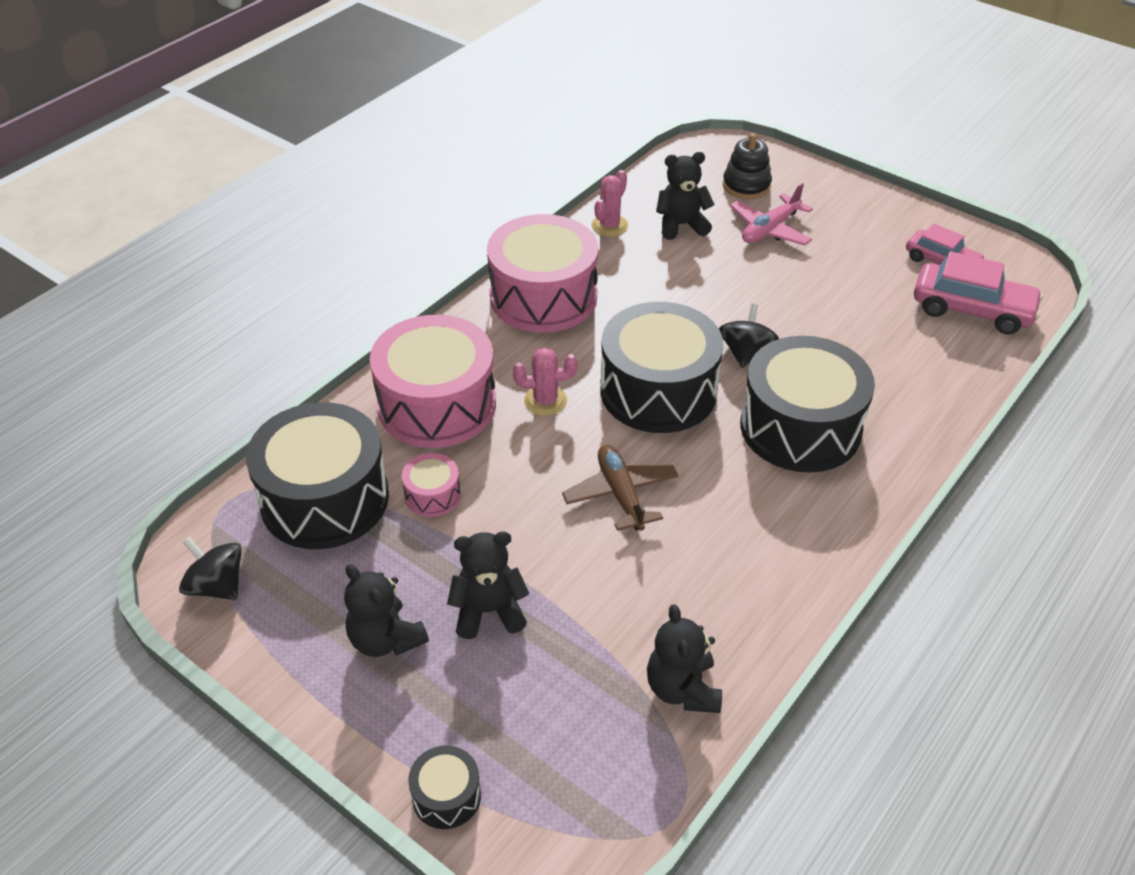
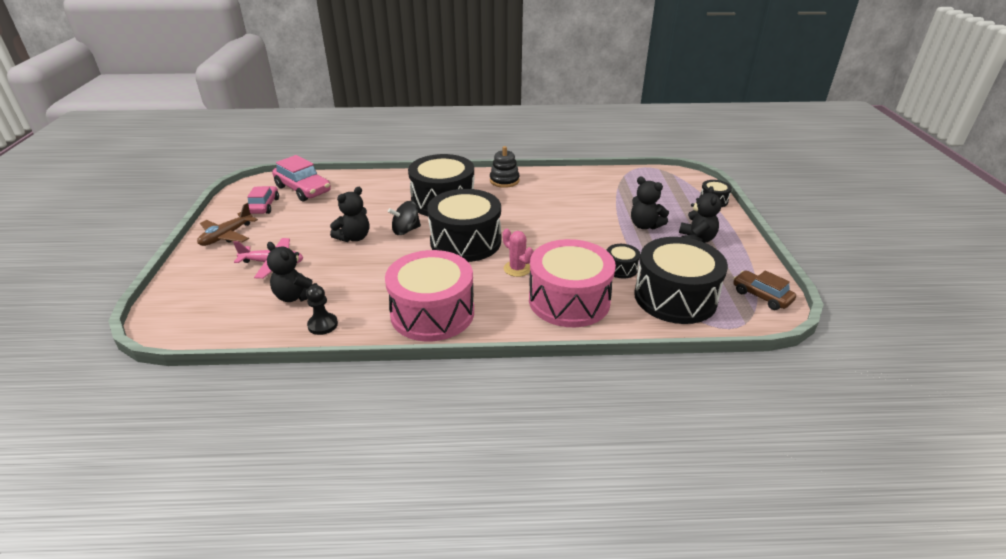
camera: 130 degrees left, 10 degrees down
(217, 586) = (761, 296): black spinning top -> brown car
(432, 495) = (621, 268): pink drum -> black drum
(609, 226) = (323, 325): pink cactus -> black pawn
(621, 494) = (543, 224): brown plane -> brown plane (226, 236)
(682, 689) = (605, 180): black teddy bear -> black teddy bear (354, 237)
(746, 186) = (220, 291): black stacking toy -> black stacking toy (504, 181)
(972, 309) = (303, 189): pink car -> pink car turned 150 degrees clockwise

